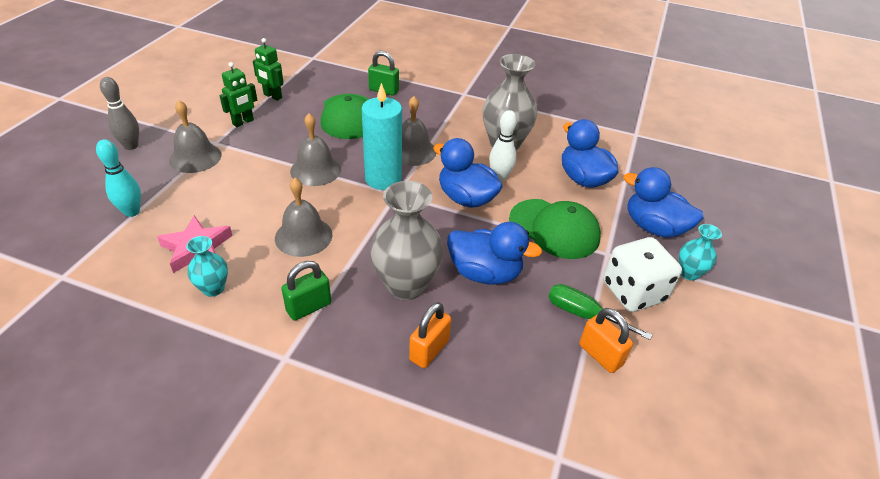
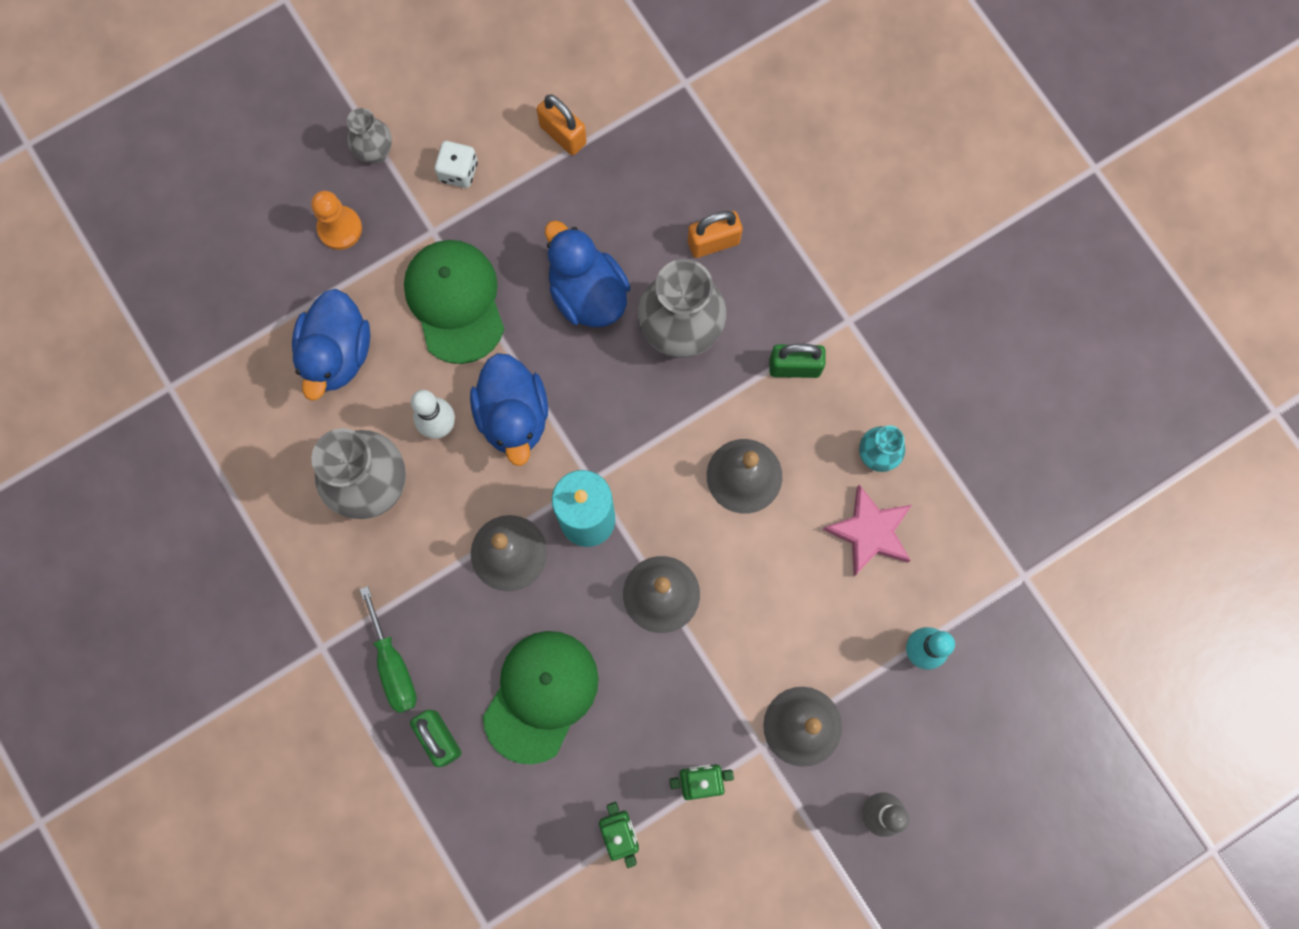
camera: 140 degrees left, 35 degrees up
(583, 315) = (535, 181): green screwdriver -> green screwdriver (393, 665)
(600, 355) = (563, 134): orange padlock -> orange padlock turned 45 degrees counterclockwise
(633, 292) = (458, 171): white dice -> white dice, size x0.55
(654, 227) = (340, 228): blue duck -> orange pawn
(688, 273) = (375, 152): turquoise vase -> grey vase

